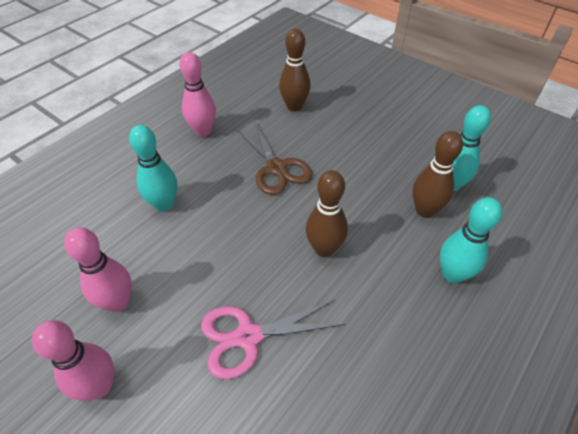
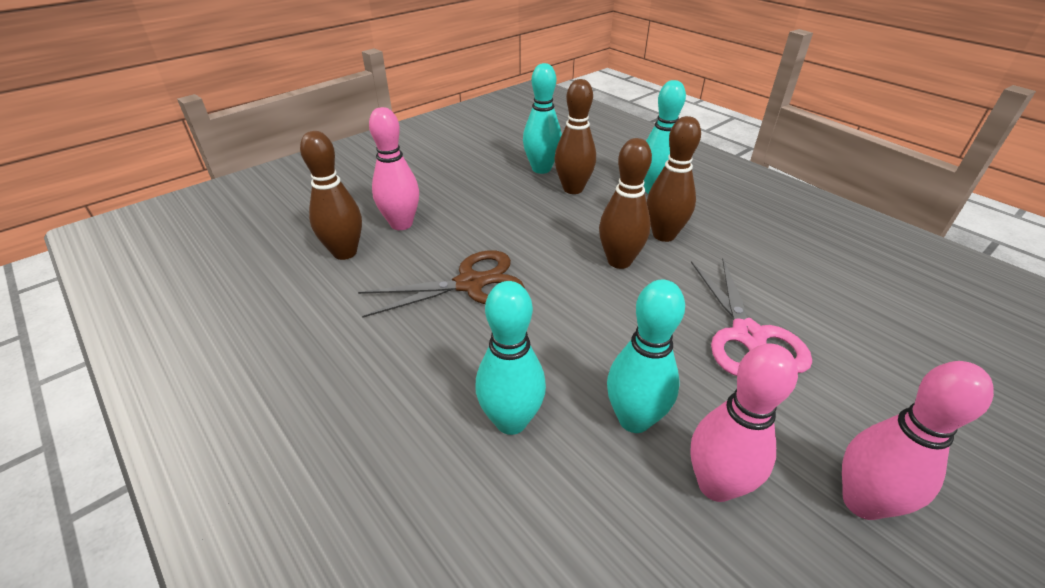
camera: 80 degrees left, 10 degrees down
(165, 261) = (634, 419): none -> turquoise bowling pin
(203, 131) = (342, 361): pink bowling pin -> pink bowling pin (401, 224)
(373, 281) = (664, 235): none -> brown bowling pin

